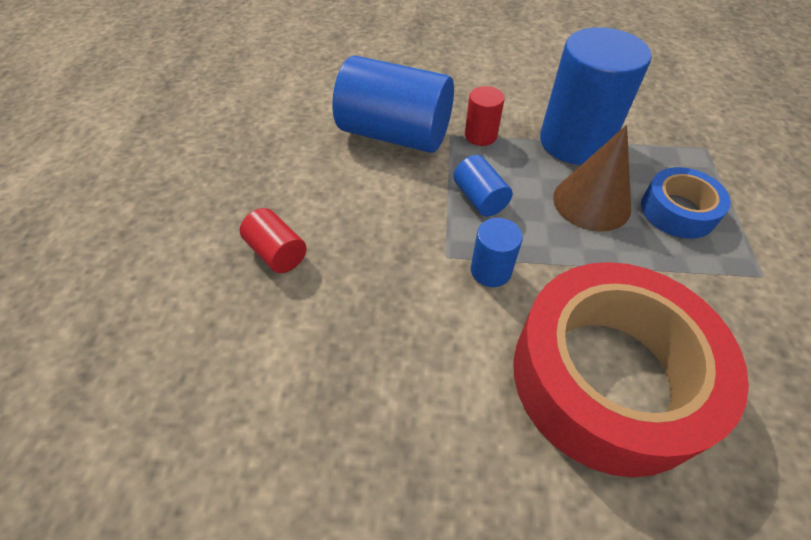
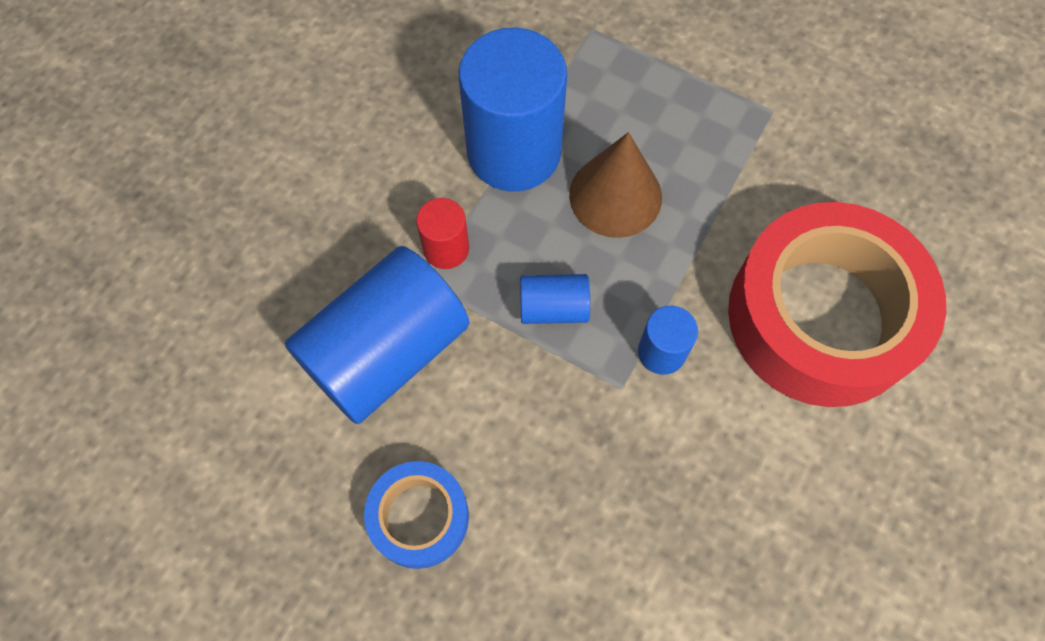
camera: 65 degrees left, 15 degrees up
(277, 253) = (530, 581): red cylinder -> none
(678, 211) = (666, 123): blue tape -> blue tape (419, 517)

